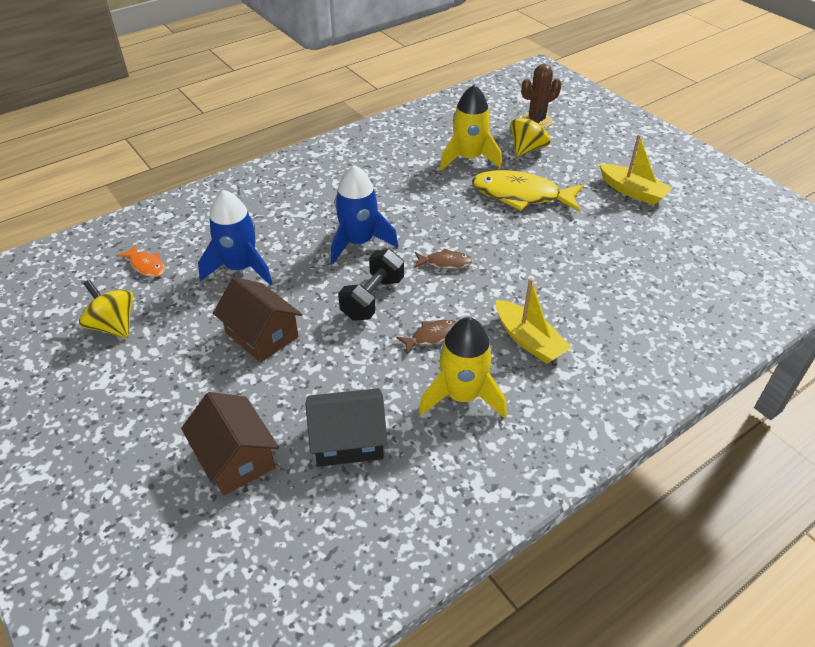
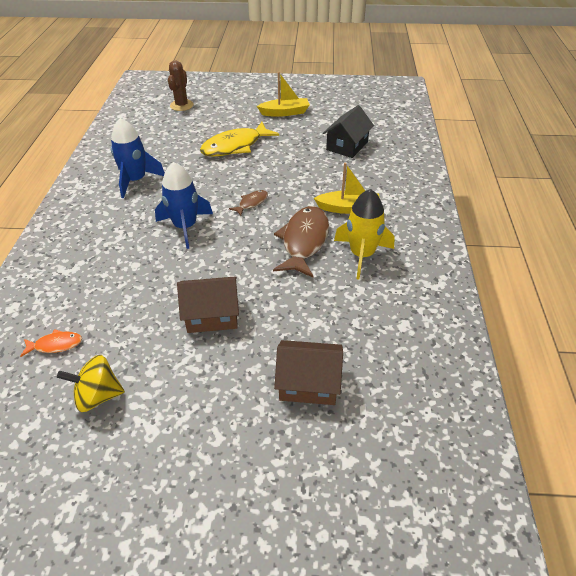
camera: 50 degrees left, 0 degrees up
(240, 268) = (132, 293): blue rocket -> blue rocket (136, 180)
(348, 440) = (347, 320): black house -> black house (347, 146)
(372, 298) = (243, 248): black dumbbell -> none
(432, 336) = (304, 241): brown fish -> brown fish, size x2.08
(469, 159) = (176, 145): yellow rocket -> none
(527, 149) = (200, 122): yellow spinning top -> none

